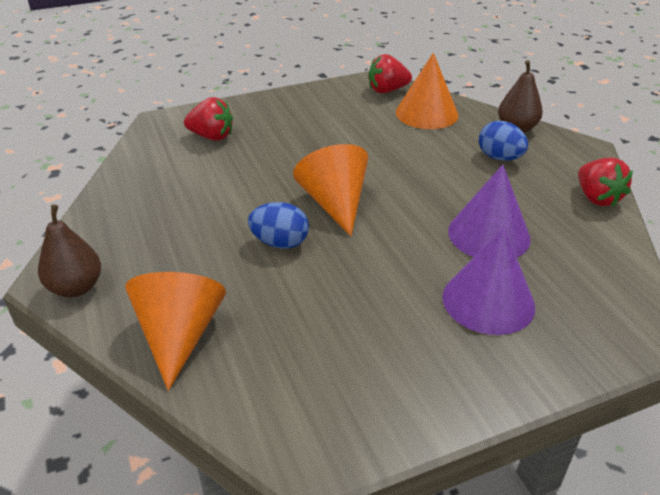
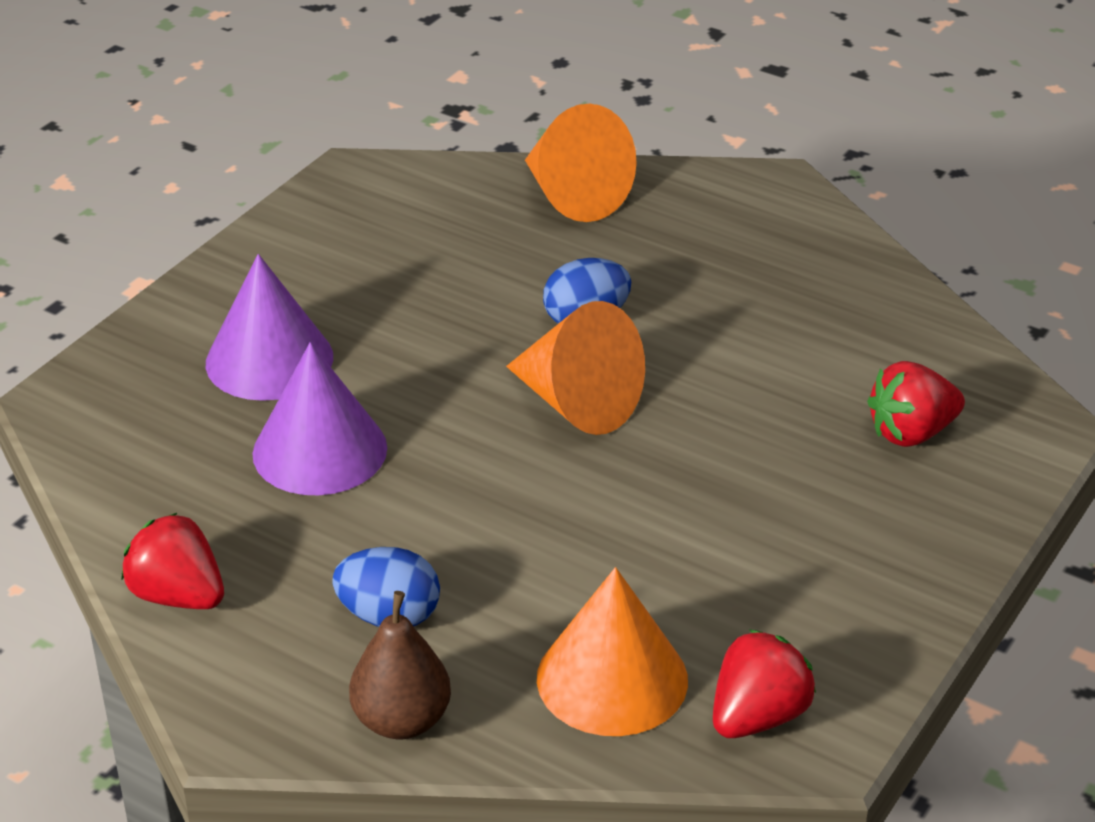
camera: 145 degrees right, 0 degrees up
(76, 287) = (740, 187): brown pear -> none

